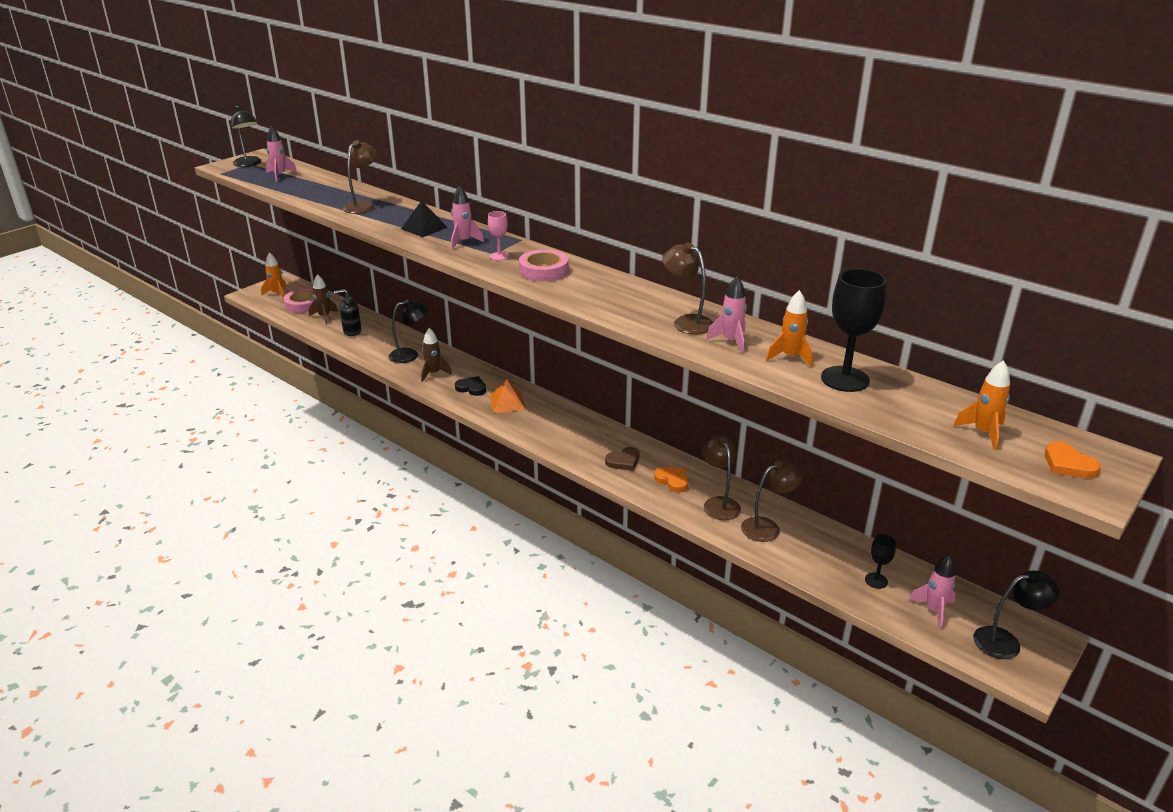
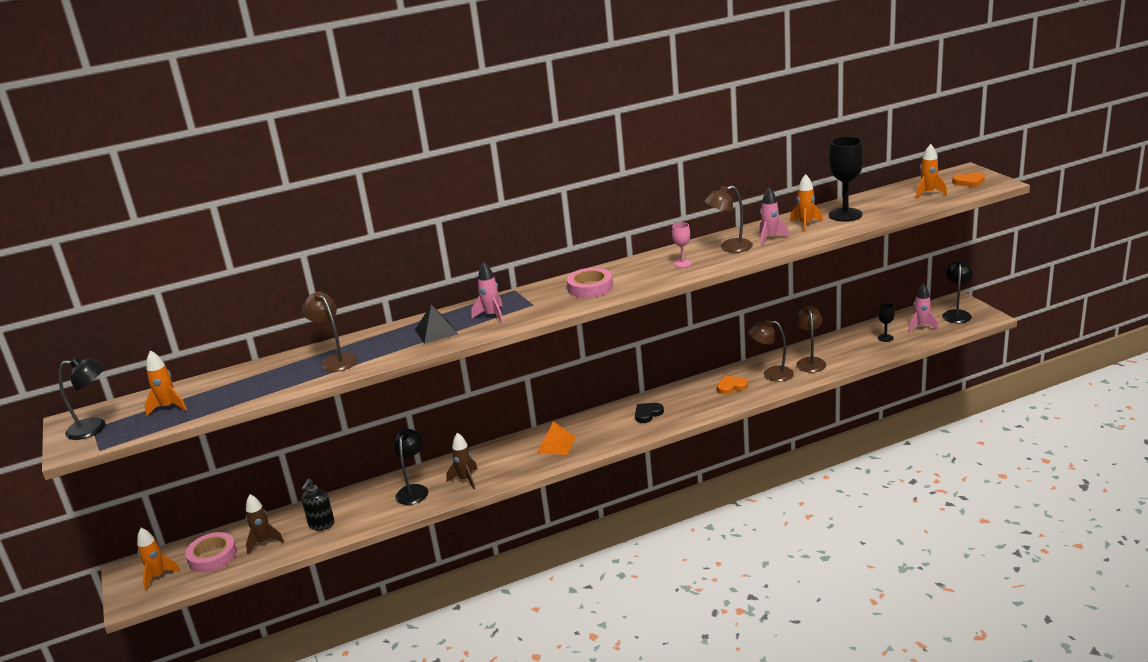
camera: 60 degrees left, 5 degrees down
(280, 175) = (168, 407): pink rocket -> orange rocket
(471, 388) = (513, 461): black heart -> black heart (648, 414)
(499, 256) = (541, 302): pink goblet -> pink goblet (682, 263)
(623, 461) = (690, 403): brown heart -> none

